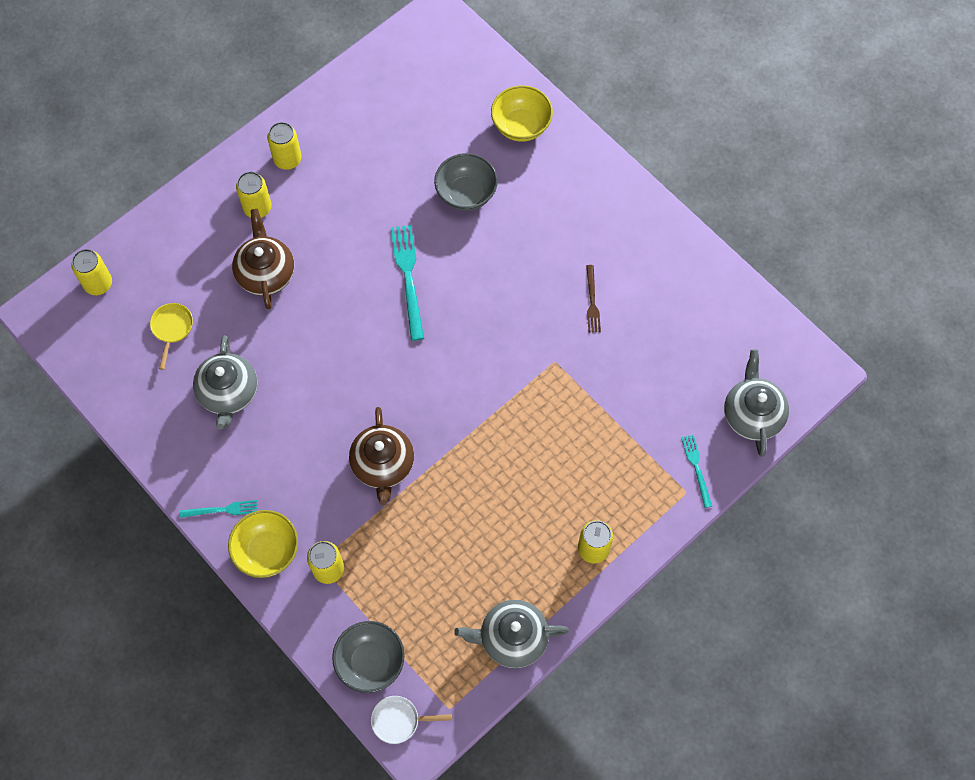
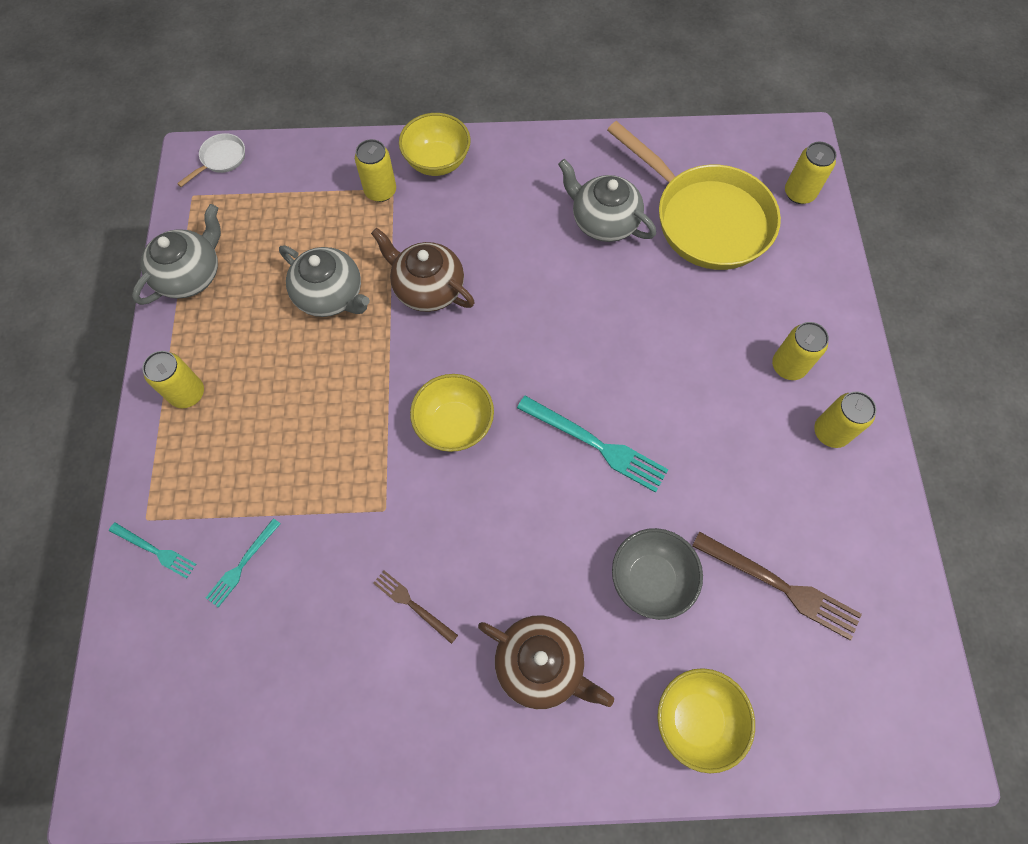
camera: 130 degrees right, 0 degrees up
(172, 329) = (705, 219): yellow pan -> yellow pan, size x2.50
(222, 510) = (501, 154): turquoise fork -> turquoise fork (242, 564)
(266, 273) = (705, 325): brown teapot -> brown teapot (541, 664)
(370, 662) = (281, 170): grey bowl -> none
(412, 130) = (780, 586): none -> brown fork
(466, 367) = (454, 424): none -> yellow bowl
(752, 414) = (143, 661): grey teapot -> grey teapot (331, 295)

